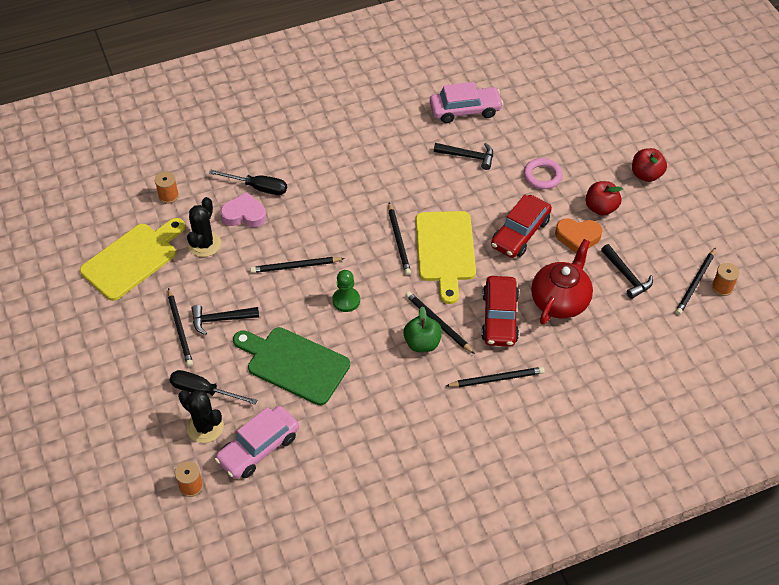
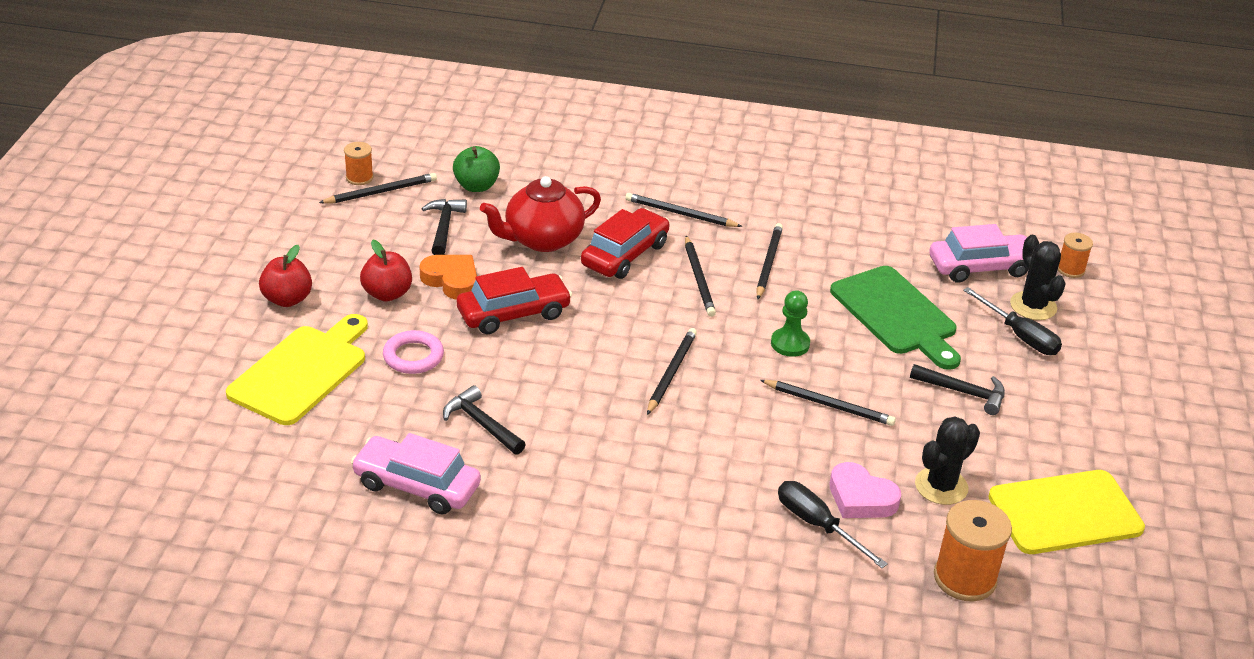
camera: 150 degrees left, 15 degrees down
(168, 196) = (964, 578): orange spool -> orange spool, size x1.78
(180, 329) = (1022, 405): black pencil -> black pencil (768, 263)
(422, 343) = (733, 271): green apple -> green apple (476, 186)
(445, 250) = (623, 337): yellow cutting board -> yellow cutting board (302, 372)

